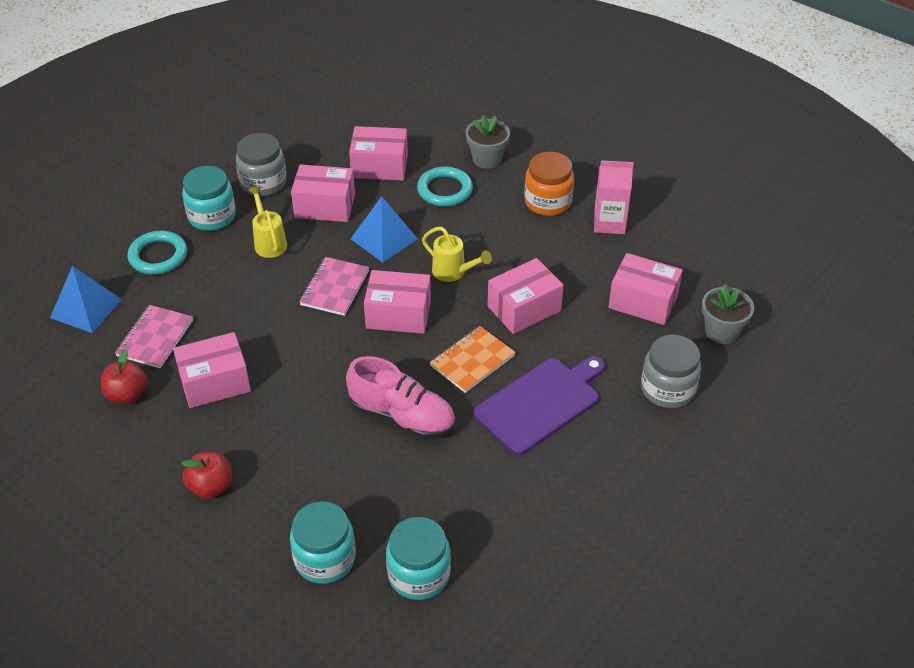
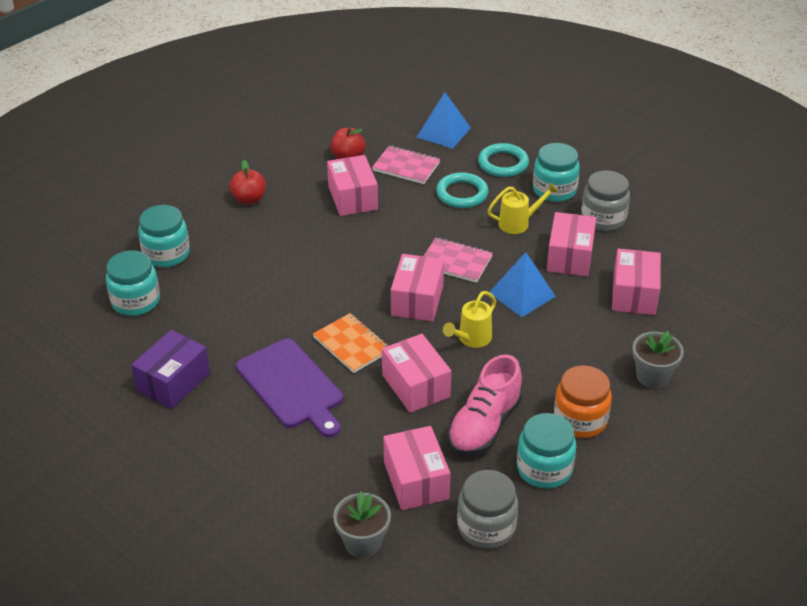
camera: 95 degrees right, 5 degrees down
(402, 417) = (295, 298): pink shoe -> pink shoe (484, 425)
(444, 190) = (597, 340): turquoise ring -> turquoise ring (462, 194)
(551, 508) = (173, 382): none -> purple box
(609, 223) = (544, 469): pink carton -> turquoise jar
(643, 302) = (416, 480): pink box -> pink box turned 45 degrees counterclockwise
(667, 389) = (290, 482): grey jar -> grey jar (486, 527)

